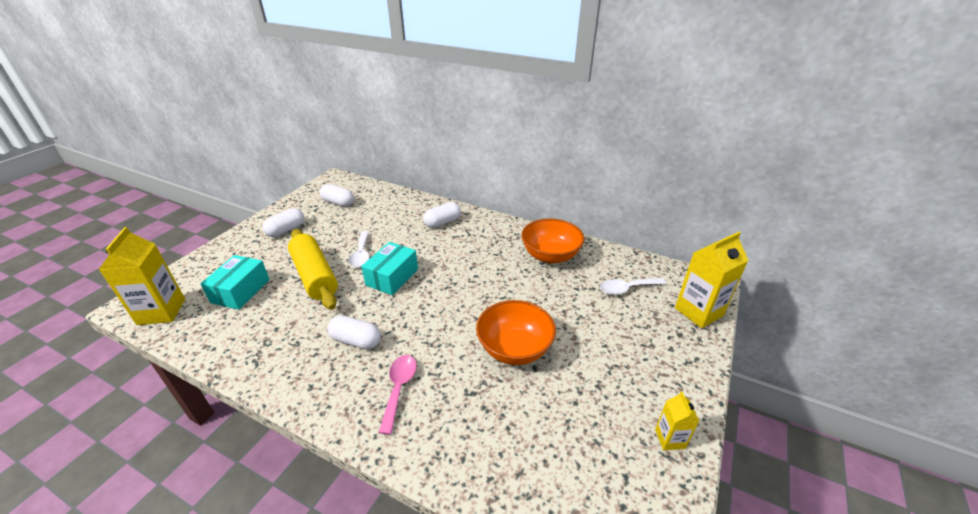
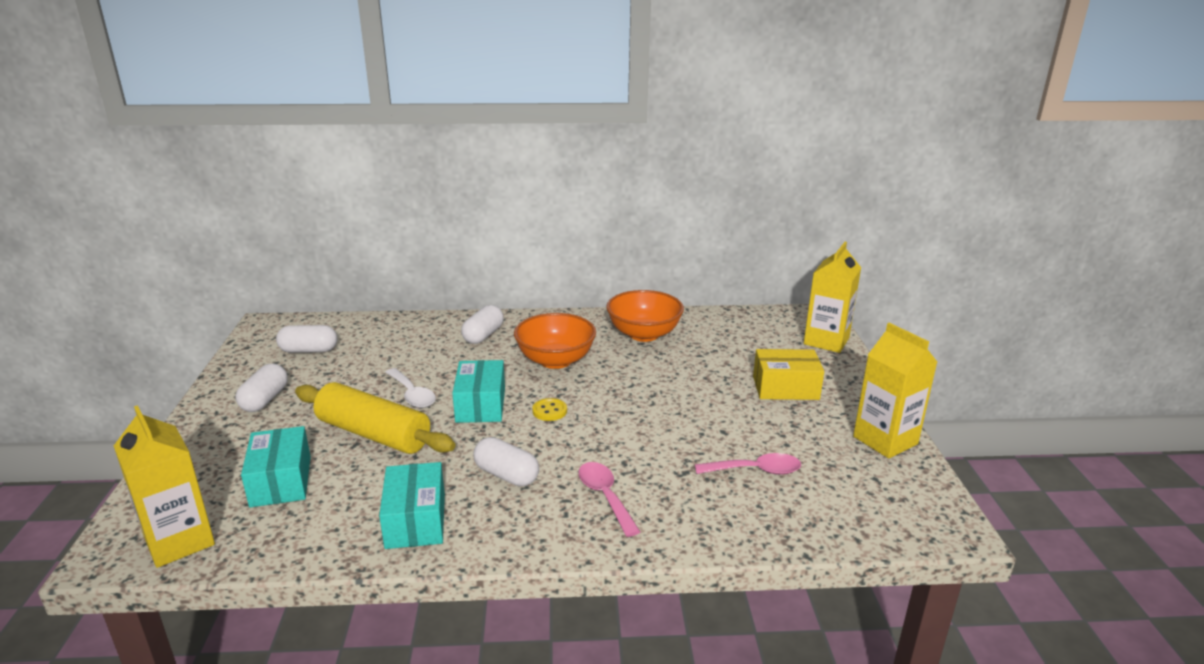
camera: 30 degrees left, 10 degrees down
(276, 353) = (415, 520): none -> turquoise box
(356, 340) = (506, 475): white capsule -> white capsule turned 45 degrees clockwise
(429, 298) = (549, 411): none -> yellow button
(514, 349) = (689, 423): orange bowl -> orange bowl (555, 360)
(527, 417) = (755, 470): none -> pink spoon
(621, 346) = (785, 388): none -> yellow box
(627, 289) = (747, 341): white spoon -> none
(669, 439) = (885, 440): yellow carton -> yellow carton, size x1.90

